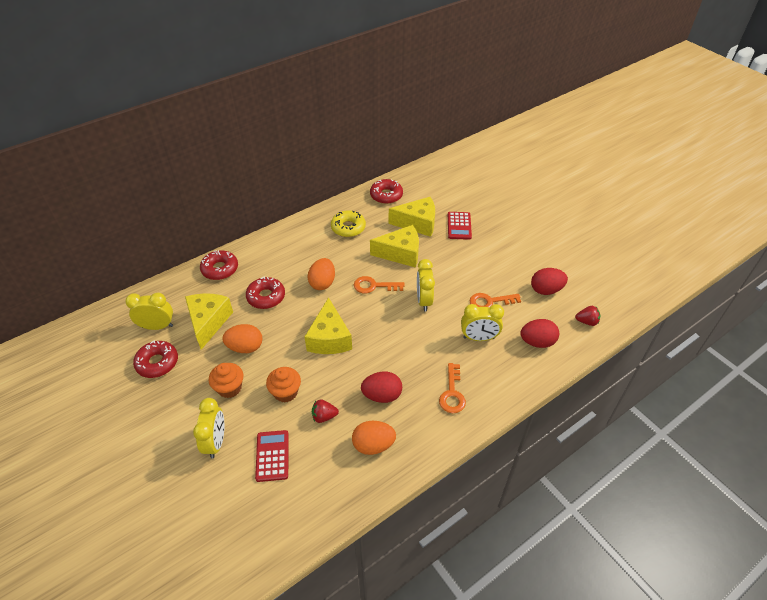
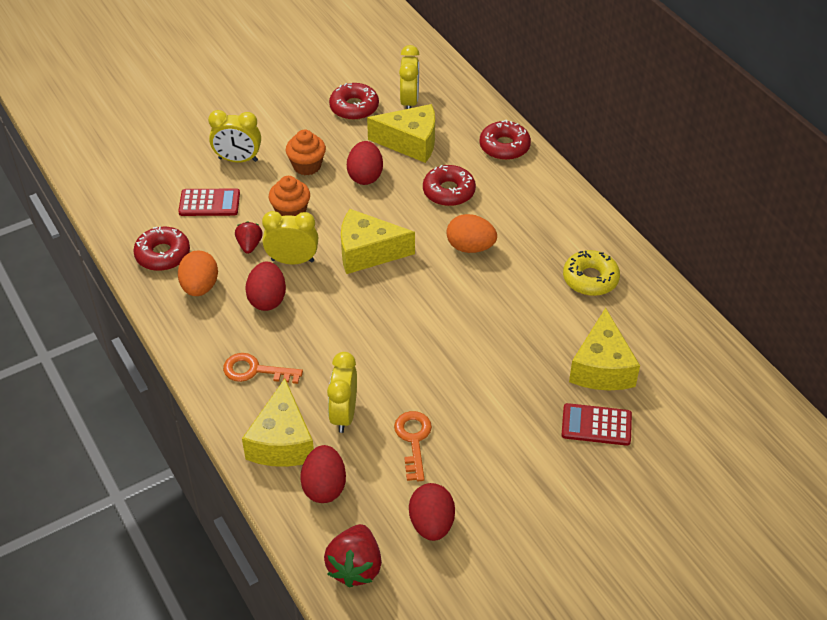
camera: 95 degrees right, 0 degrees up
(245, 347) = (365, 176): orange egg -> red egg
(374, 286) = (460, 303): orange key -> none
(386, 195) = (676, 331): red donut -> red donut (163, 254)
(400, 253) = (528, 339): yellow cheese -> yellow cheese (282, 442)
(424, 300) = (424, 358): yellow clock -> yellow clock (292, 260)
(586, 321) = (355, 567): red strawberry -> red strawberry, size x1.67

